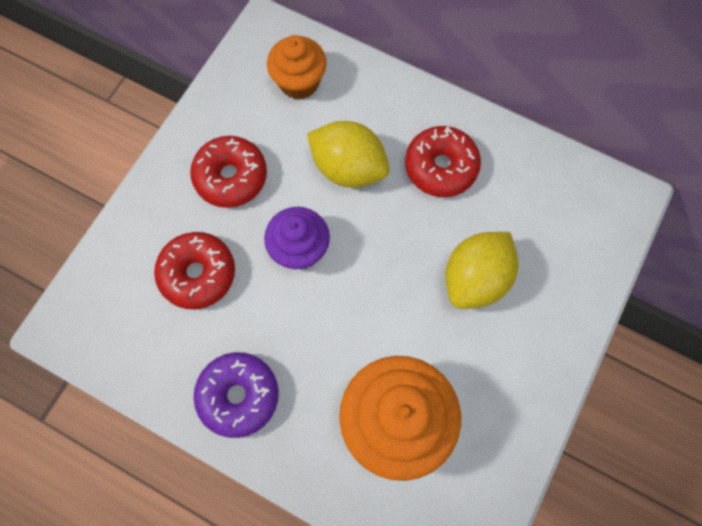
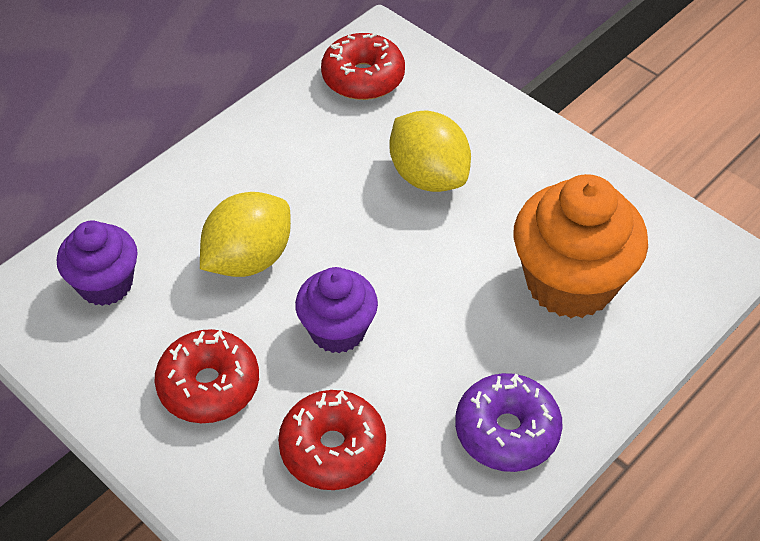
camera: 75 degrees left, 20 degrees down
(299, 82) = (105, 284): orange cupcake -> purple cupcake
(440, 167) = (284, 173): red donut -> red donut (363, 78)

